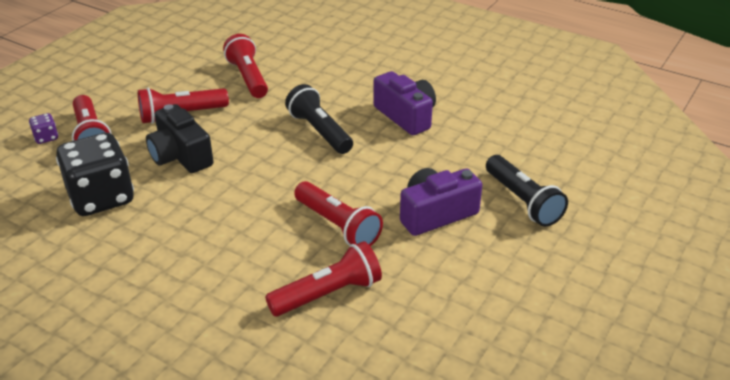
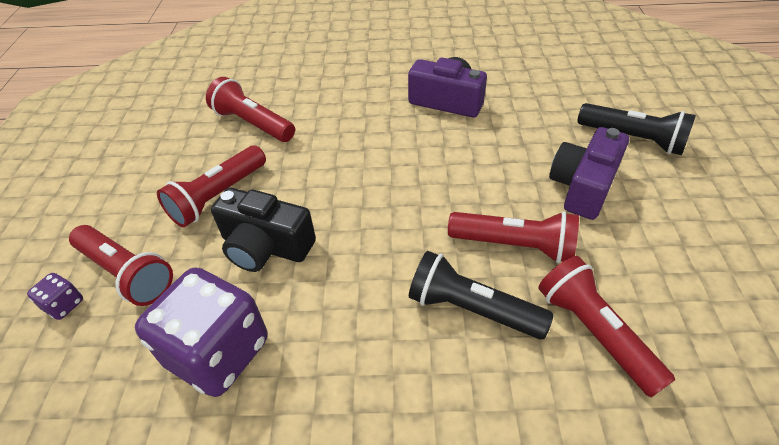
camera: 30 degrees left, 10 degrees up
(101, 198) = (218, 352): black dice -> purple dice
(319, 131) = (386, 150): black flashlight -> black flashlight (471, 309)
(328, 294) = (594, 332): red flashlight -> red flashlight turned 60 degrees counterclockwise

